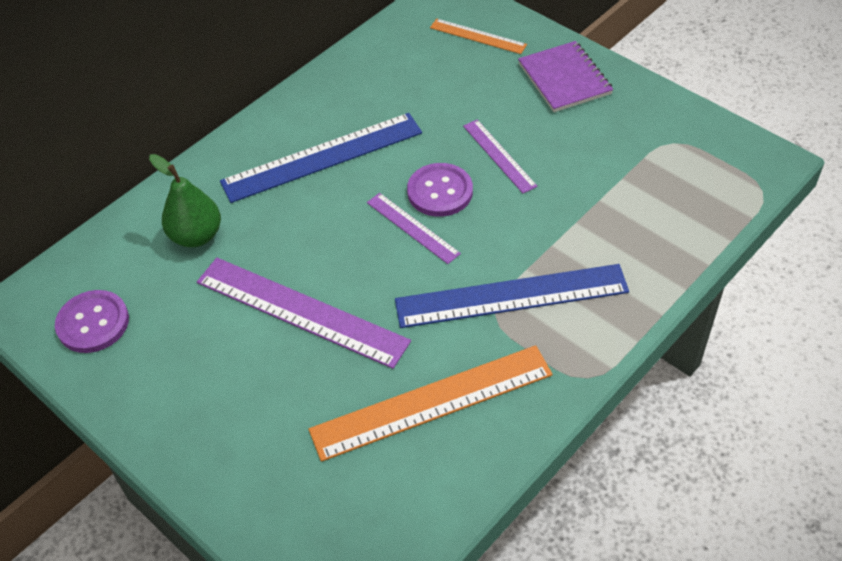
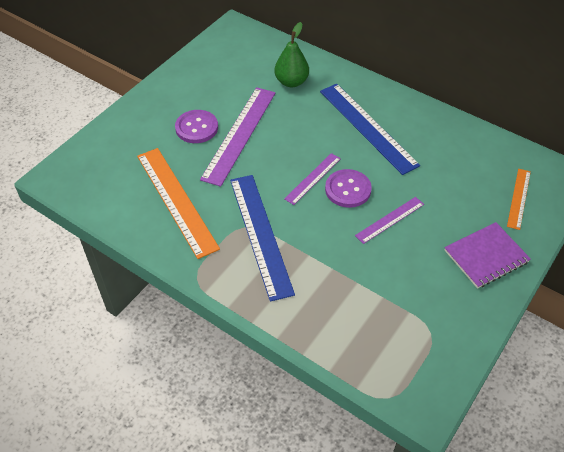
camera: 80 degrees right, 0 degrees up
(93, 323) = (225, 54): purple button -> purple button (196, 128)

